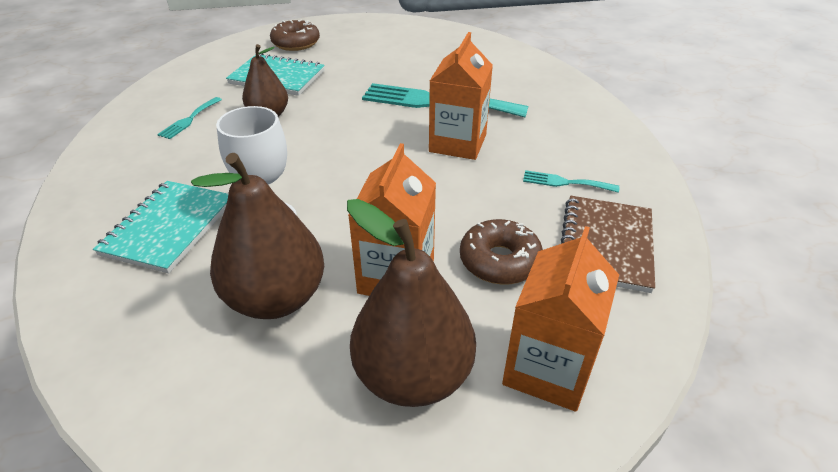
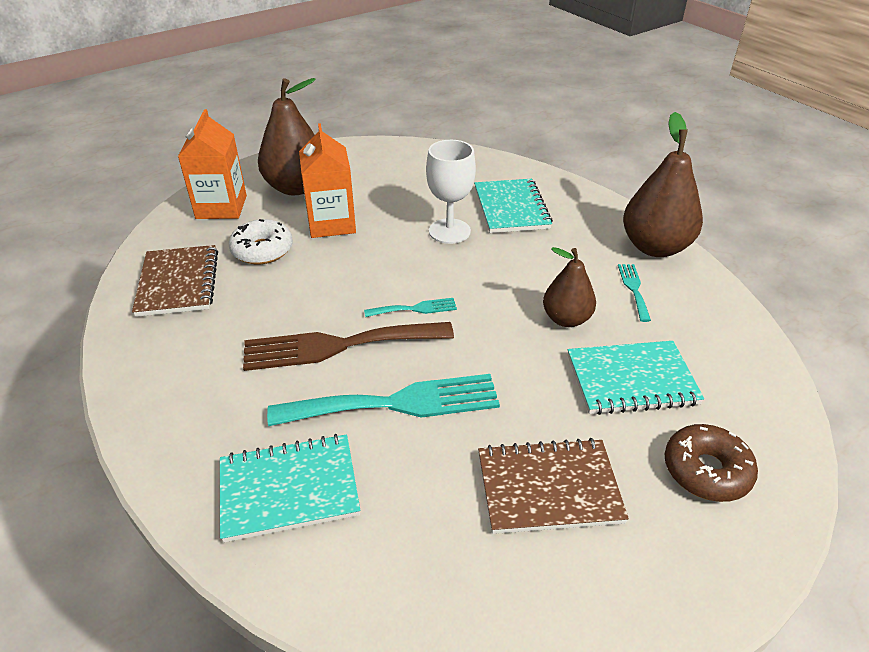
camera: 155 degrees right, 0 degrees up
(276, 298) = (398, 195): brown pear -> brown pear (655, 247)
(380, 55) = (548, 488): none -> brown notebook
(457, 143) = (338, 345): orange carton -> brown fork
(499, 261) = (262, 250): brown donut -> white donut
(521, 84) = (289, 489): none -> turquoise notebook
(565, 182) = (213, 331): turquoise fork -> turquoise fork (415, 309)

